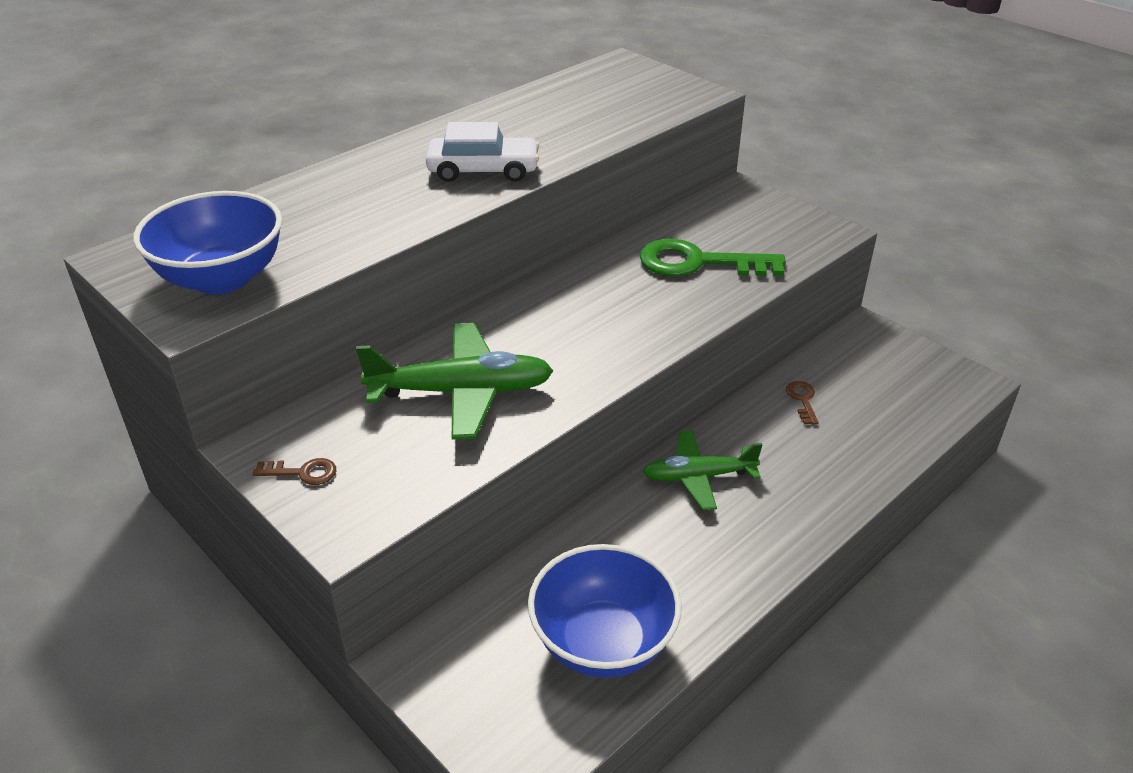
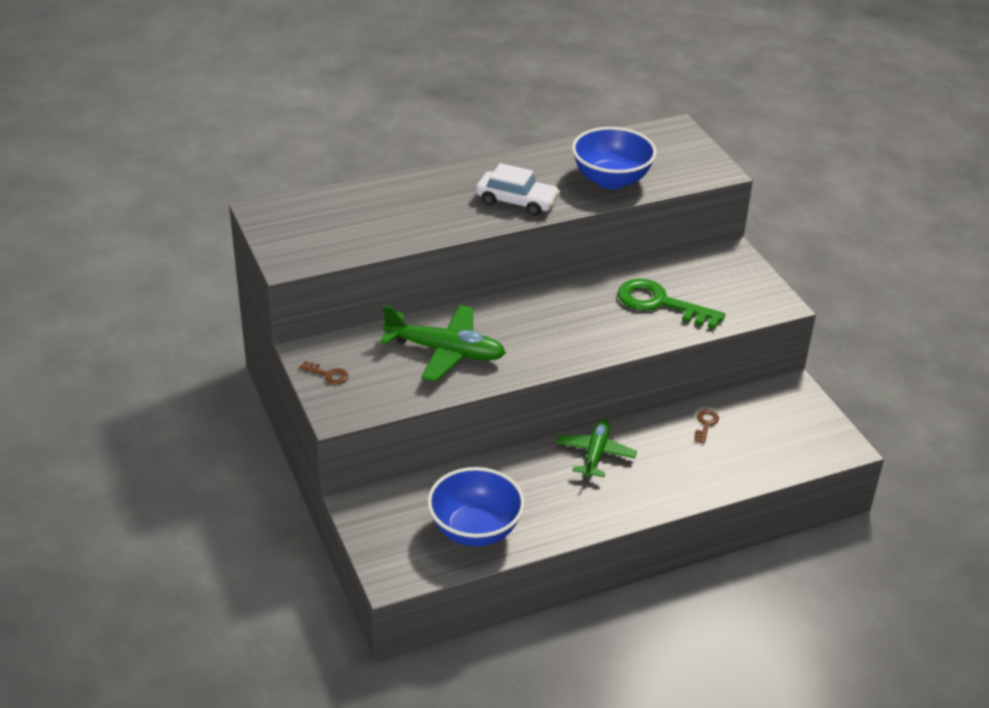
camera: 20 degrees right, 0 degrees up
(222, 278) = (315, 241): blue bowl -> blue bowl (611, 180)
(698, 477) = (595, 454): green plane -> green plane turned 90 degrees clockwise

